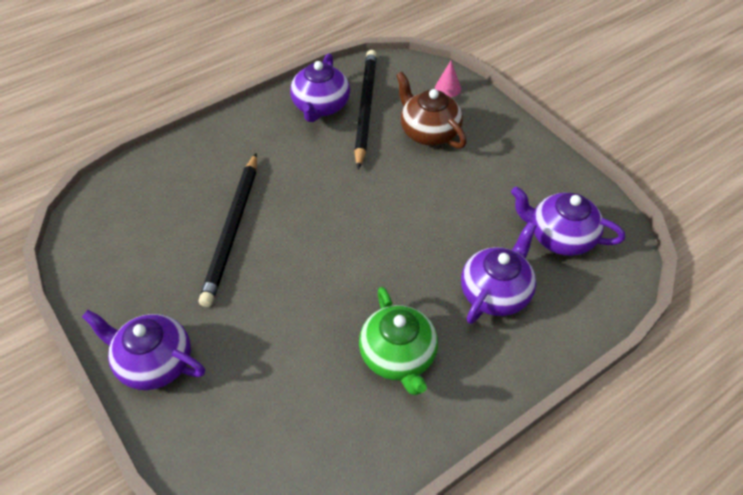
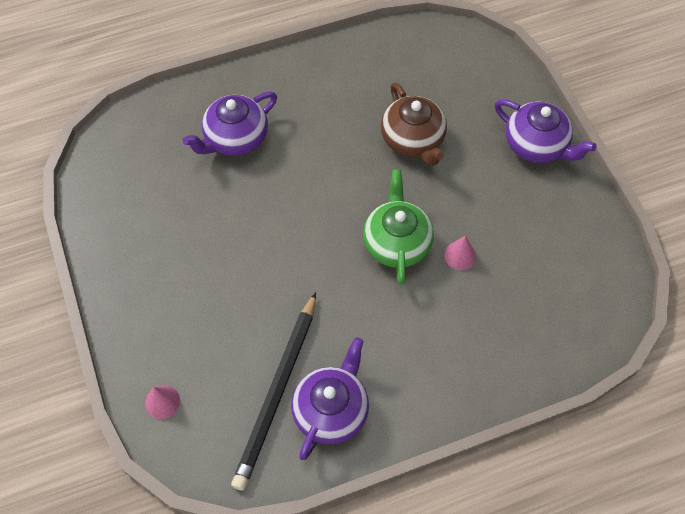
camera: 165 degrees left, 10 degrees up
(232, 230) = (460, 255): black pencil -> pink cone
(398, 357) = (337, 106): green teapot -> green teapot (396, 242)
(428, 132) = (216, 335): brown teapot -> brown teapot (413, 140)
(560, 237) = (149, 175): purple teapot -> none

